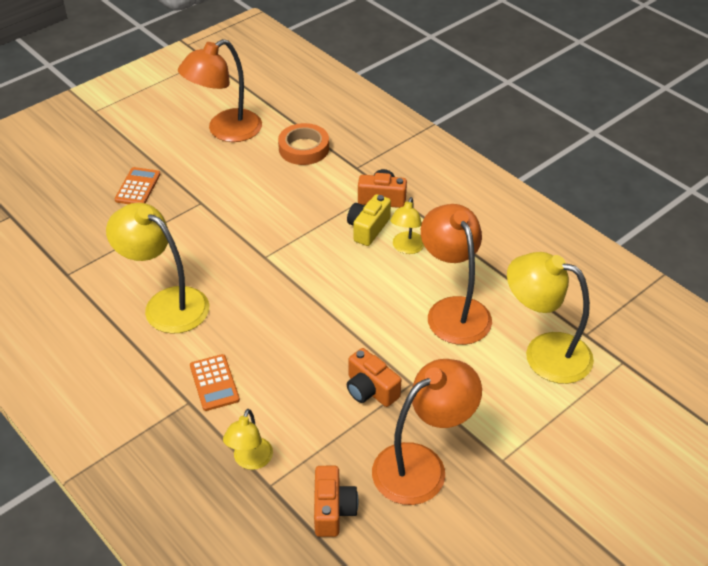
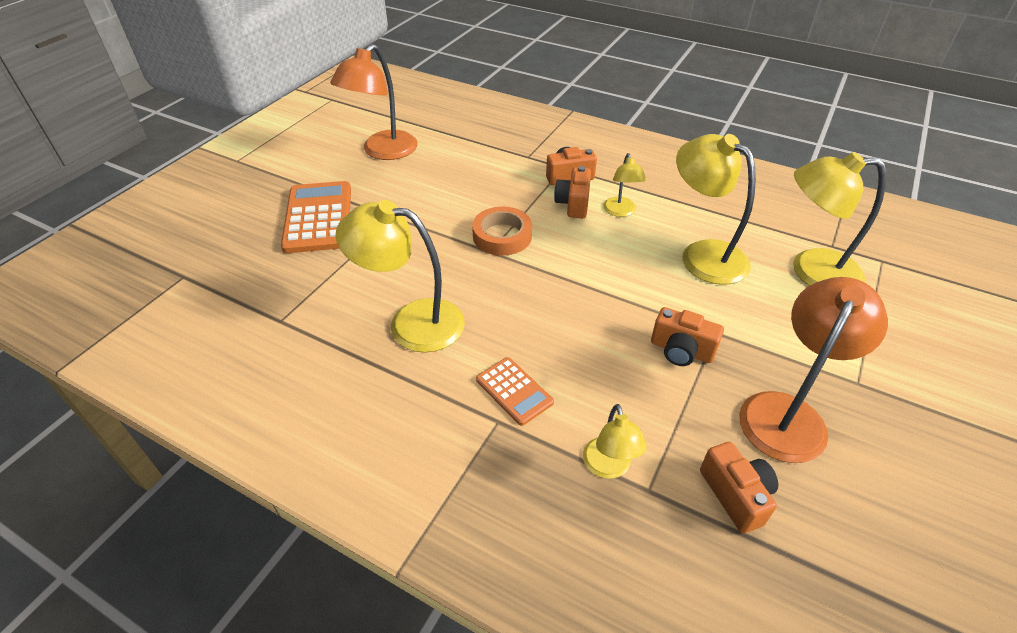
camera: 20 degrees left, 0 degrees up
(138, 187) = (318, 217): orange calculator -> orange calculator, size x1.84
(304, 148) = (468, 151): orange tape -> orange tape (502, 236)
(368, 228) = (573, 203): yellow camera -> orange camera
(453, 310) = (703, 255): orange lamp -> yellow lamp

